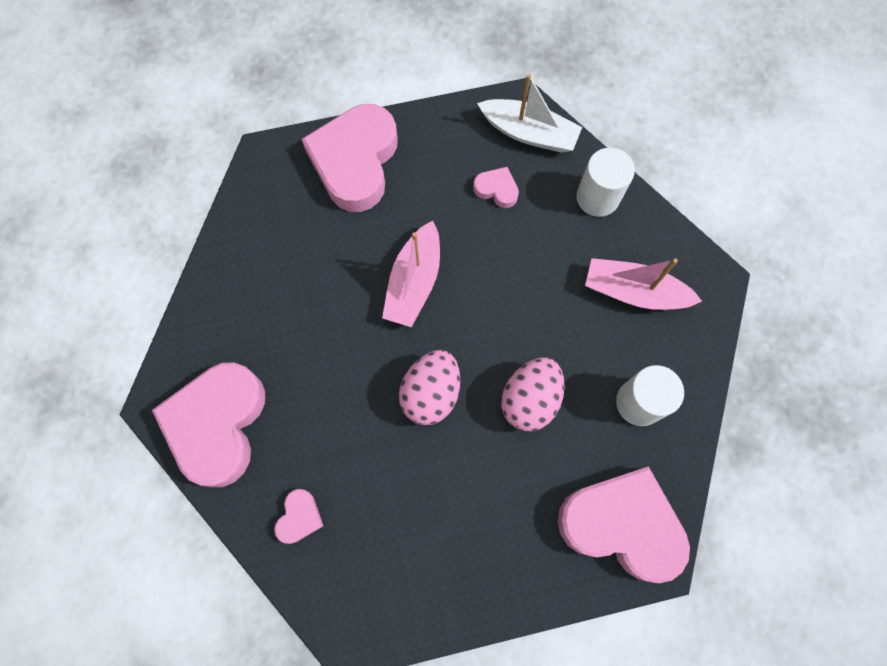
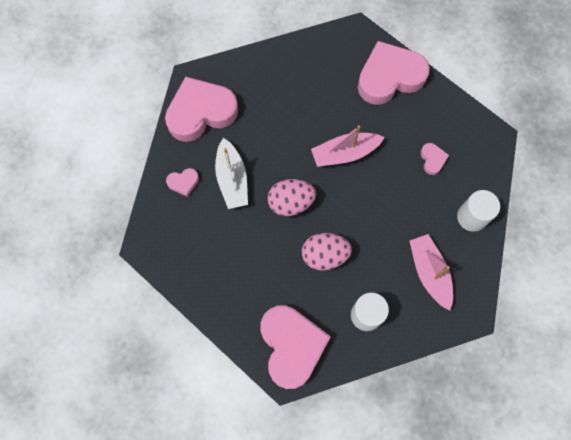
camera: 55 degrees right, 0 degrees up
(529, 133) = (481, 154): white boat -> white boat (232, 179)

